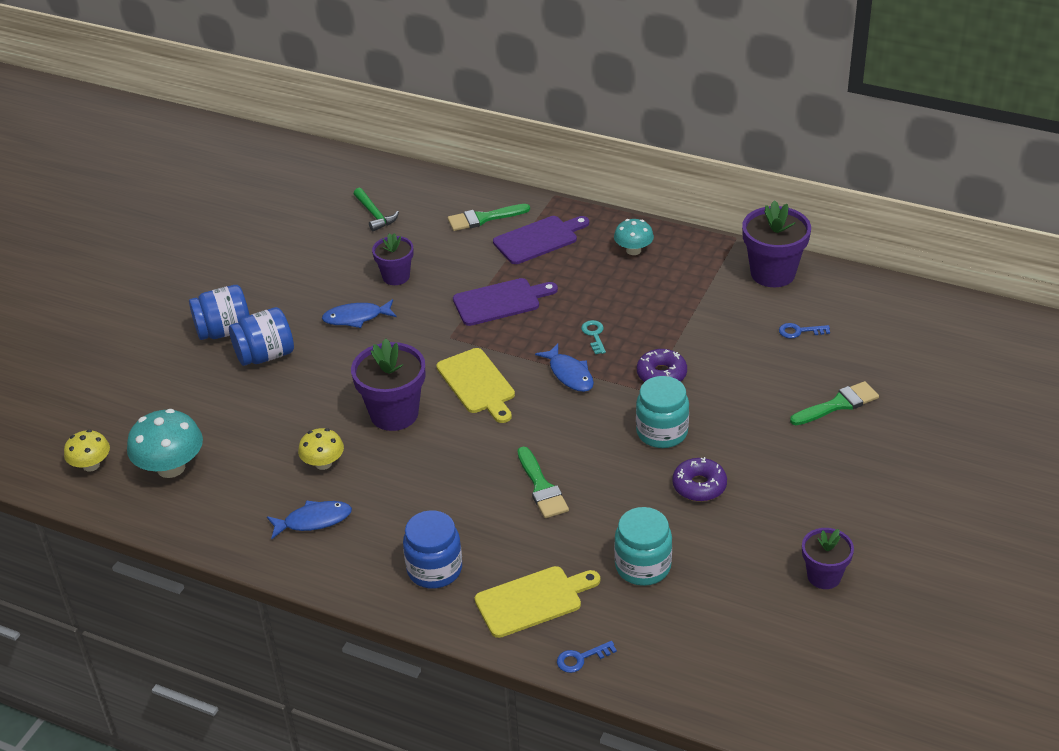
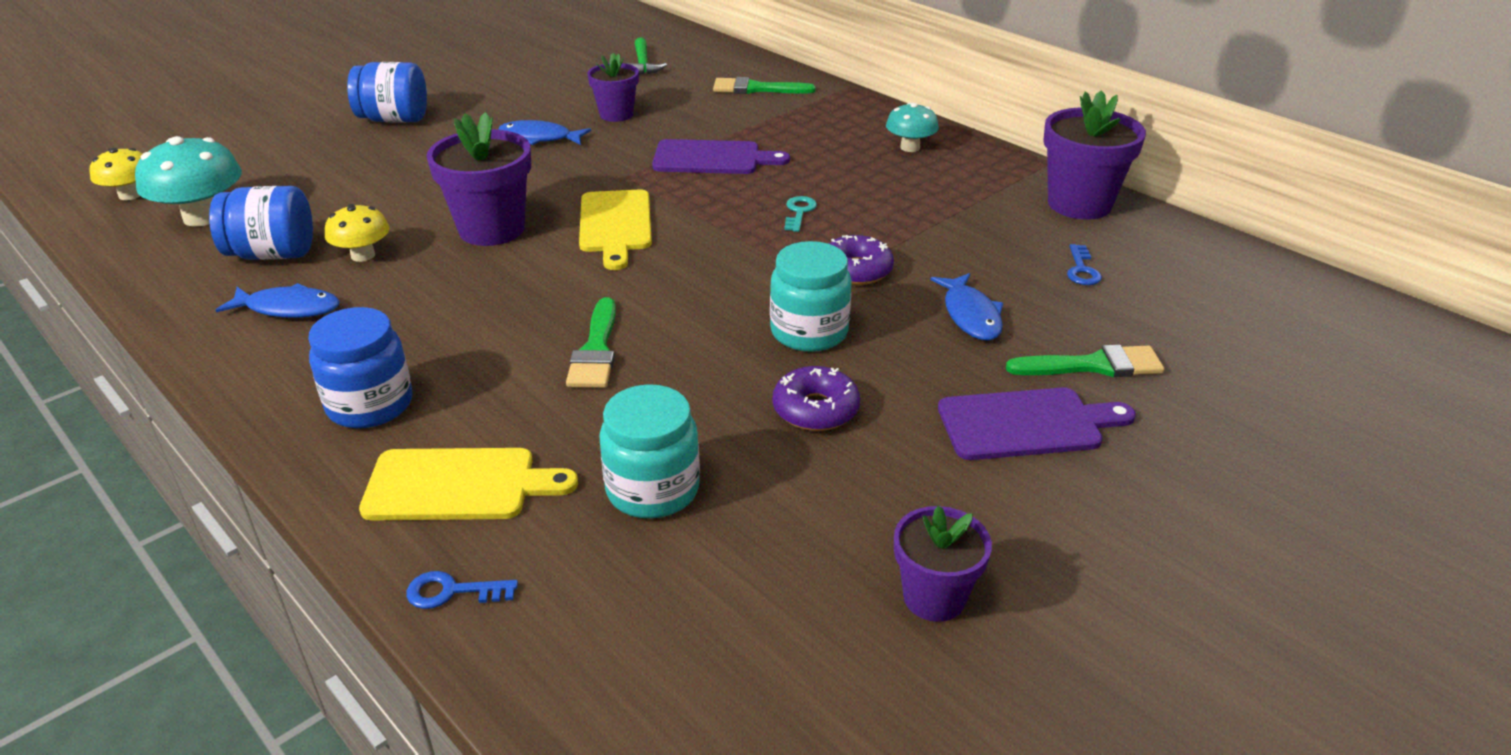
camera: 20 degrees right, 5 degrees down
(265, 355) = (411, 147): blue jar -> blue jar (272, 254)
(539, 239) = (804, 117): purple cutting board -> purple cutting board (1026, 424)
(569, 374) = (736, 242): blue fish -> blue fish (970, 315)
(799, 331) = (1082, 270): blue key -> blue key turned 105 degrees counterclockwise

